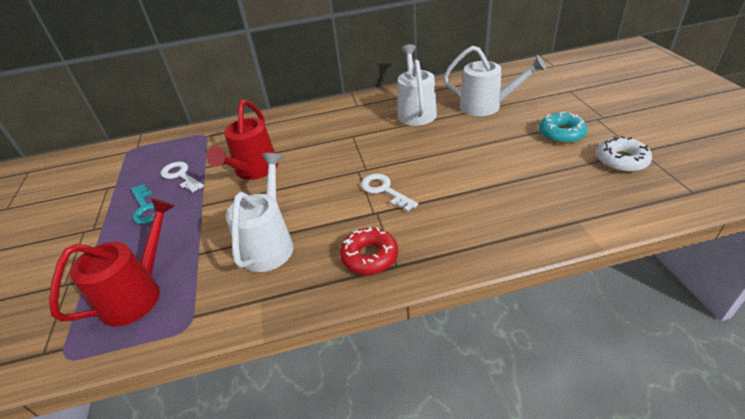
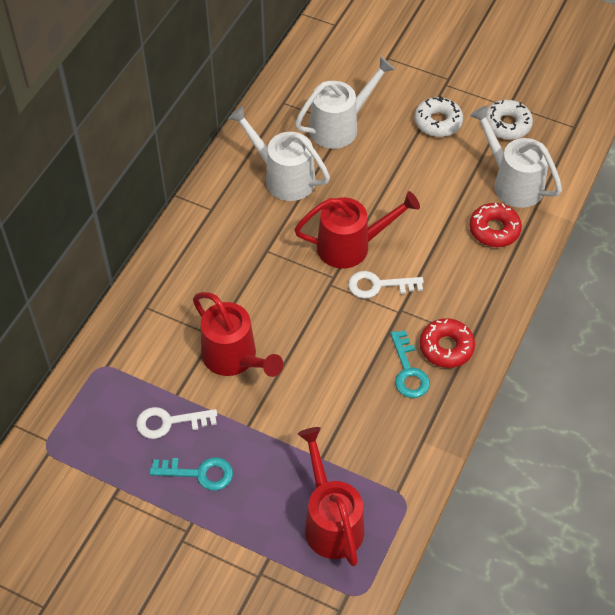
camera: 55 degrees left, 15 degrees up
(269, 243) = (362, 402): white watering can -> white watering can (512, 182)
(323, 250) = (408, 371): none -> turquoise key
(402, 161) = (352, 246): none -> red watering can
(518, 213) = (494, 230): none -> red donut
(561, 134) = (438, 122): turquoise donut -> white donut

